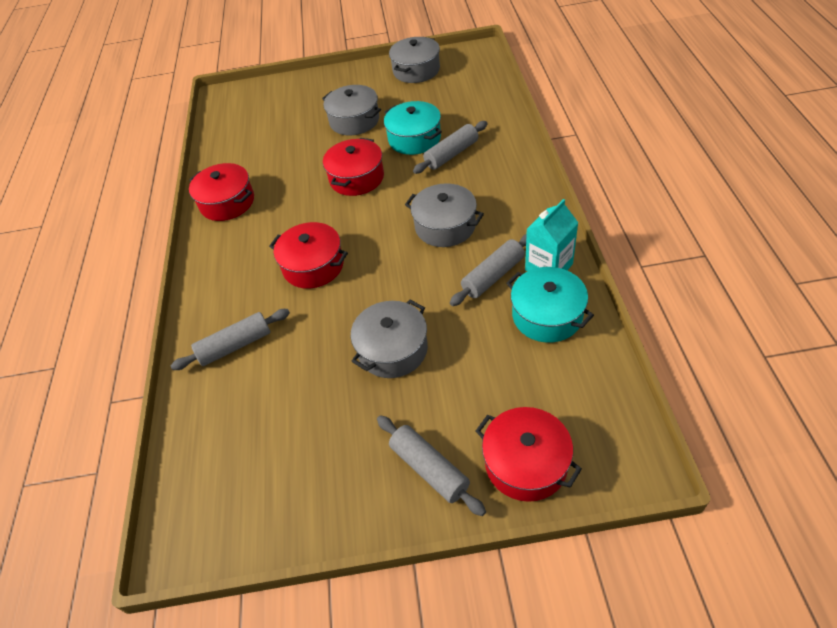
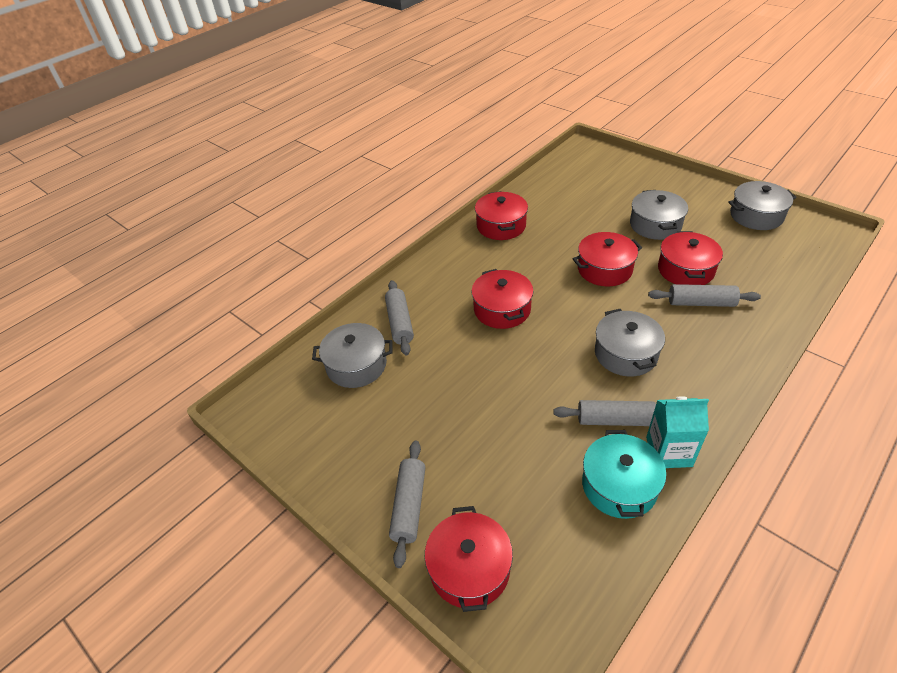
camera: 45 degrees right, 5 degrees down
(235, 346) = (399, 323): grey rolling pin -> grey rolling pin turned 60 degrees clockwise
(392, 349) = (482, 408): grey pot -> grey pot (356, 365)
(414, 139) = (685, 270): turquoise pot -> red pot

